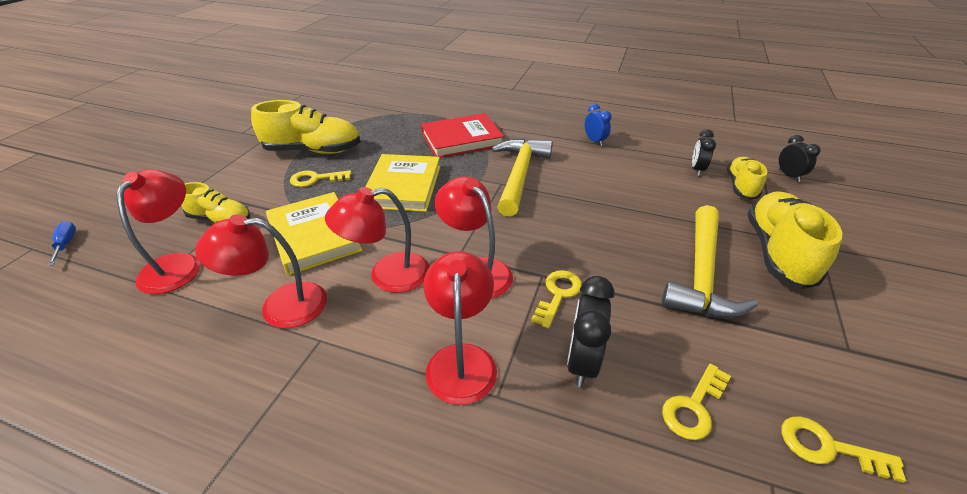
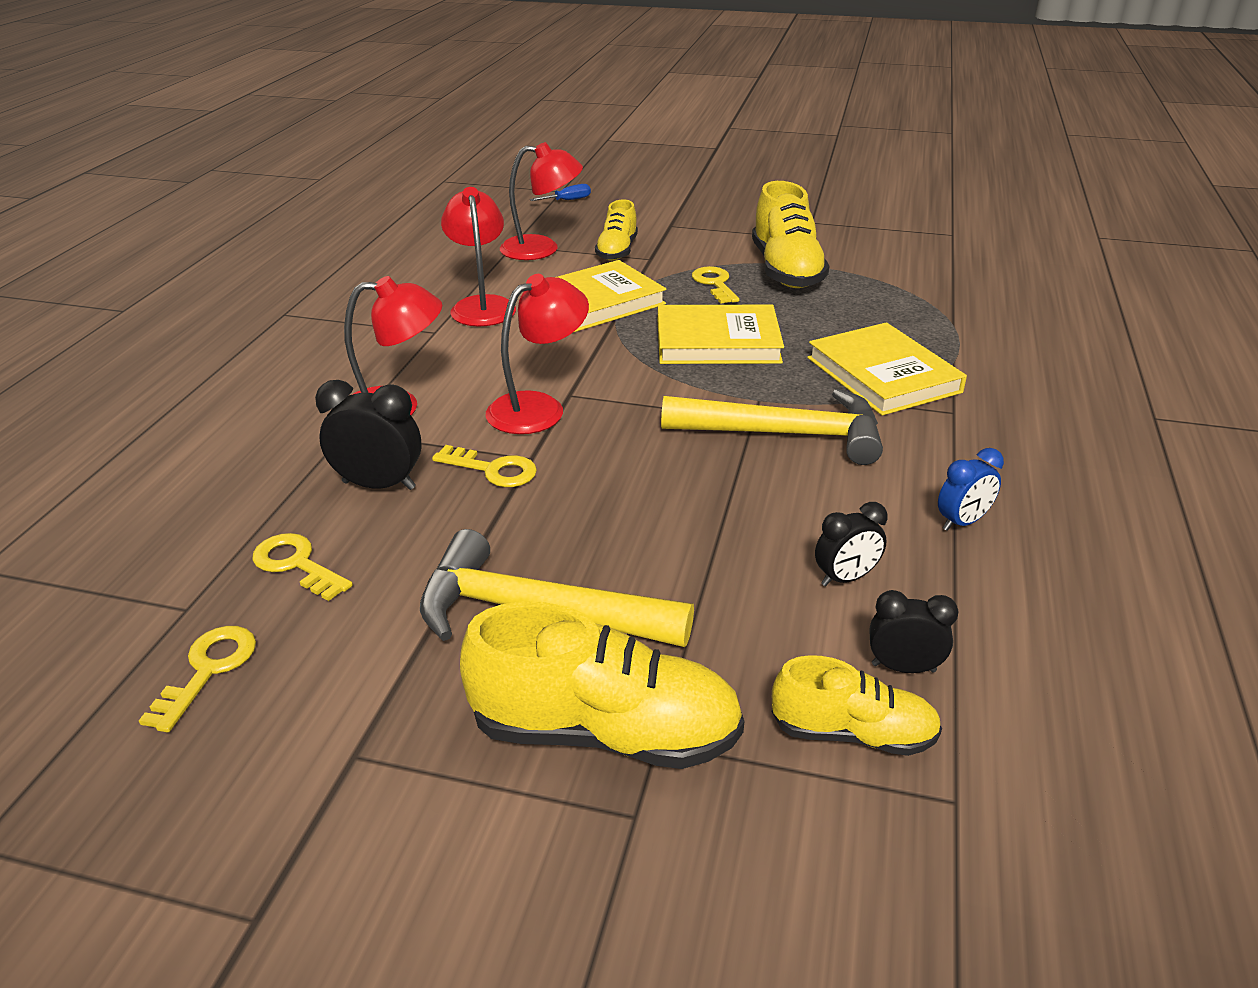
camera: 85 degrees right, 5 degrees down
(387, 275) = (528, 353): red lamp -> none
(461, 139) = (883, 375): red book -> yellow book
(789, 175) = (951, 855): black clock -> black clock (845, 578)

